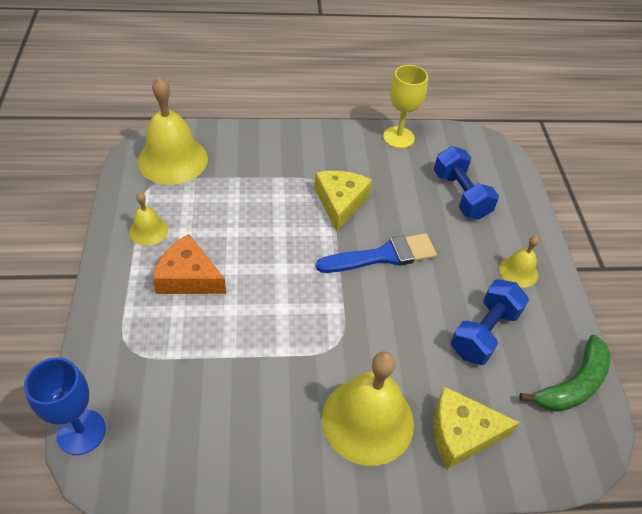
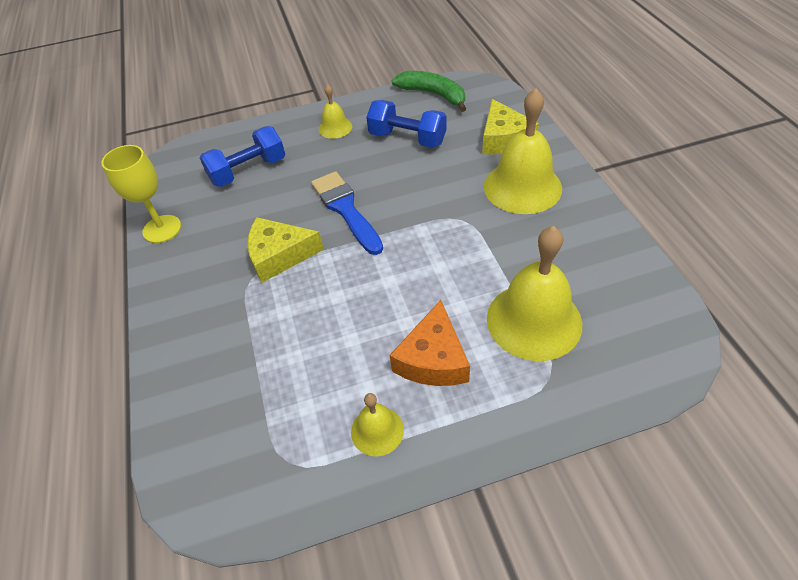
camera: 95 degrees left, 0 degrees up
(81, 432) = (658, 379): blue goblet -> none
(172, 160) = (234, 456): yellow bell -> yellow bell (534, 320)

